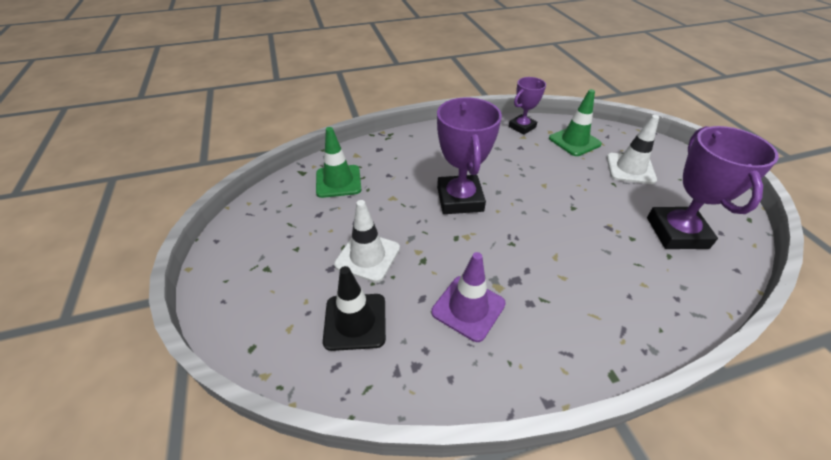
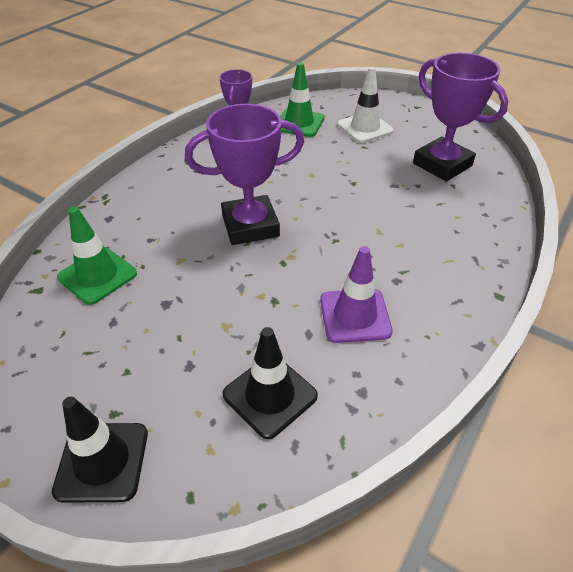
camera: 40 degrees left, 0 degrees up
(235, 292) = (102, 461): none -> black traffic cone
(367, 256) = (216, 330): white traffic cone -> none
(460, 199) = (250, 226): purple trophy -> purple trophy turned 60 degrees counterclockwise

